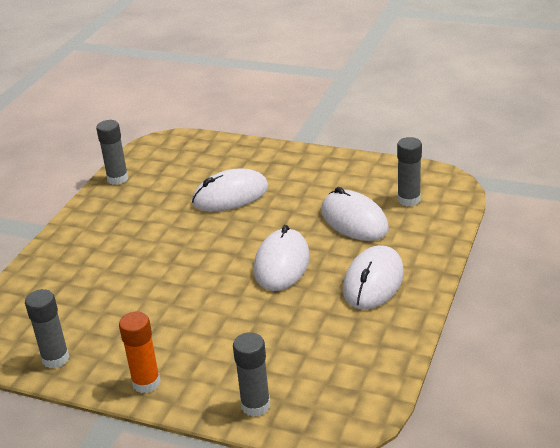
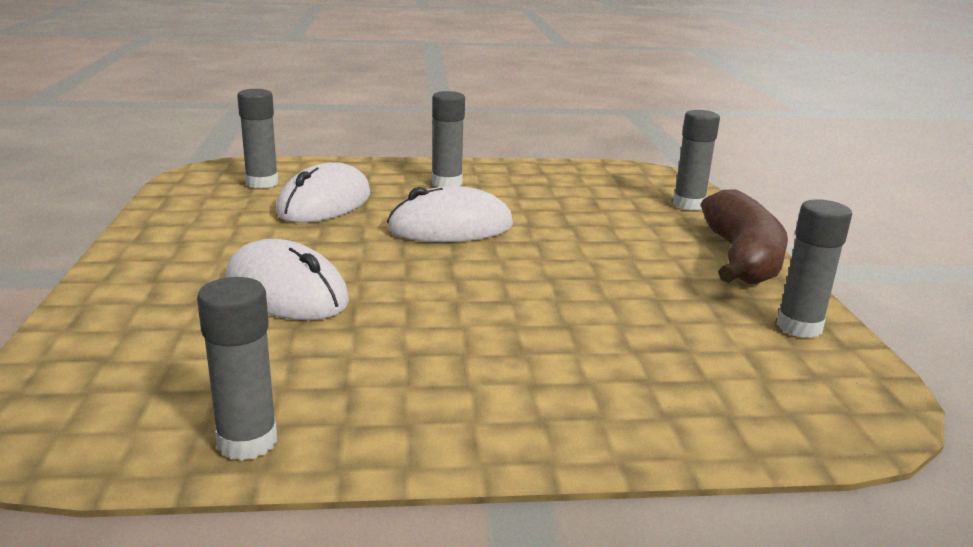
camera: 120 degrees left, 10 degrees down
(146, 383) = (741, 258): orange glue stick -> brown banana
(373, 282) = (447, 183): white mouse -> grey glue stick

